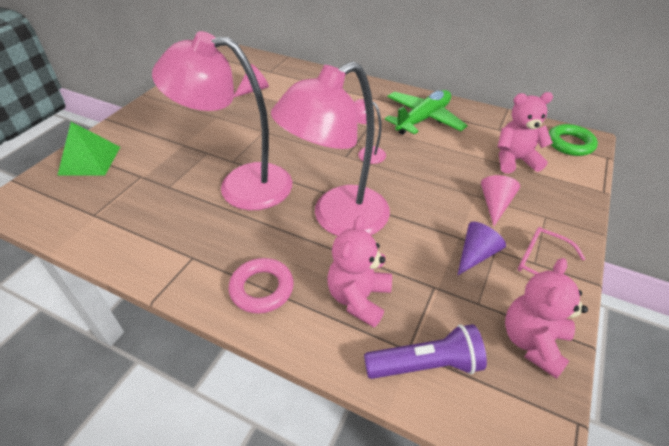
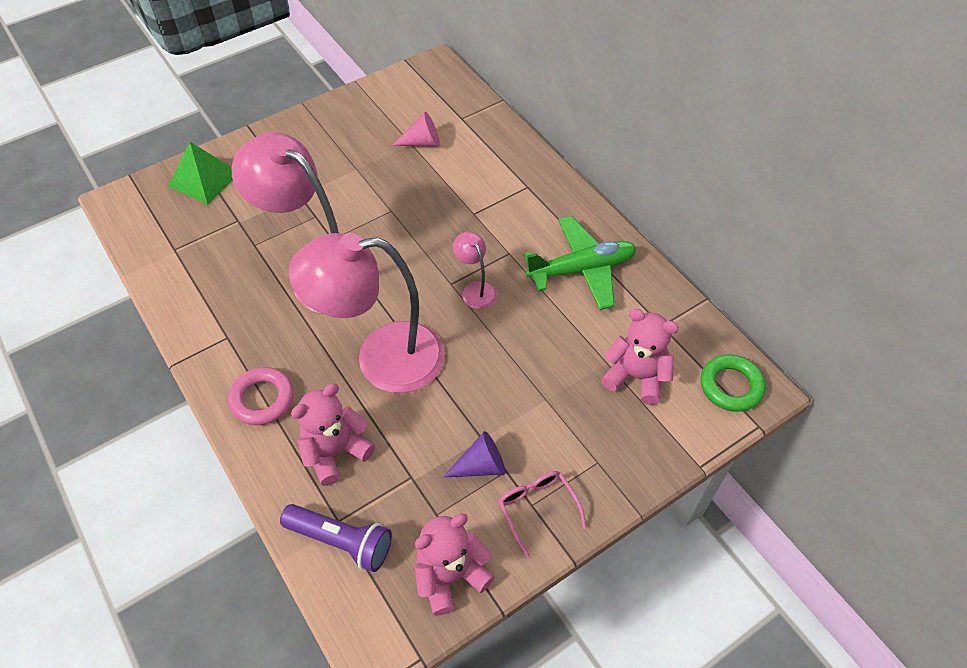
camera: 30 degrees right, 10 degrees up
(495, 204) = (556, 421): pink cone -> none

